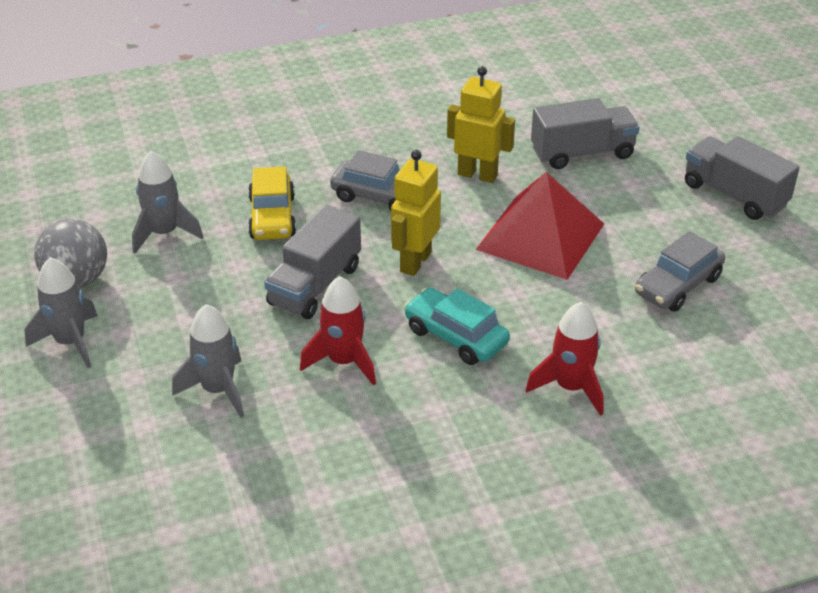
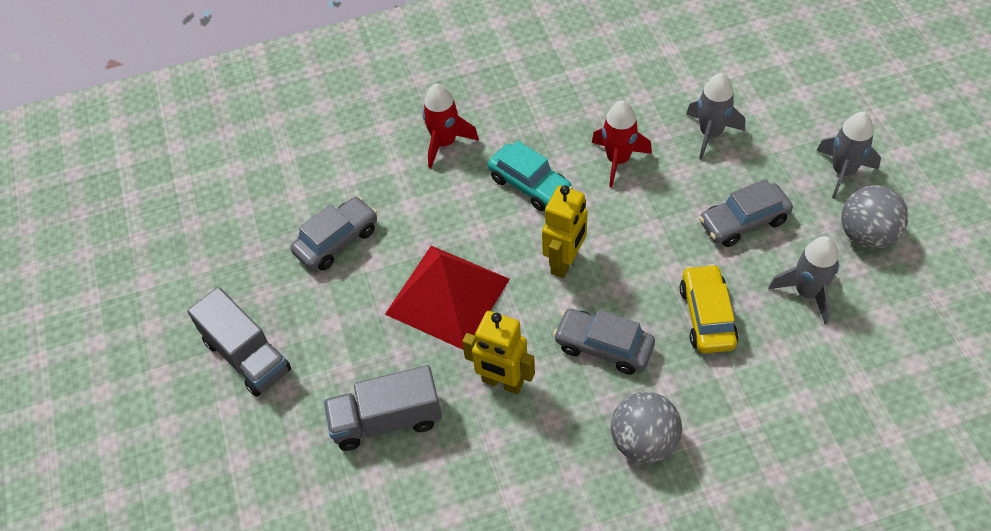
camera: 175 degrees left, 15 degrees up
(208, 294) = (743, 222): none -> grey car
(315, 285) = (652, 234): grey truck -> none
(350, 139) = (644, 441): none -> grey ball

